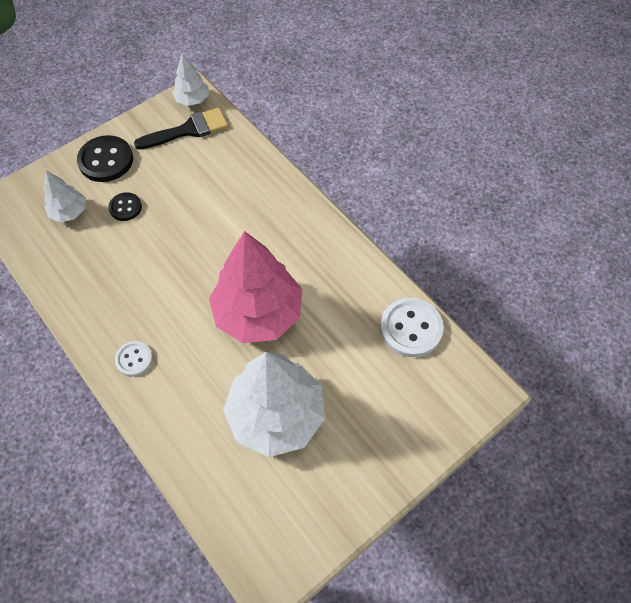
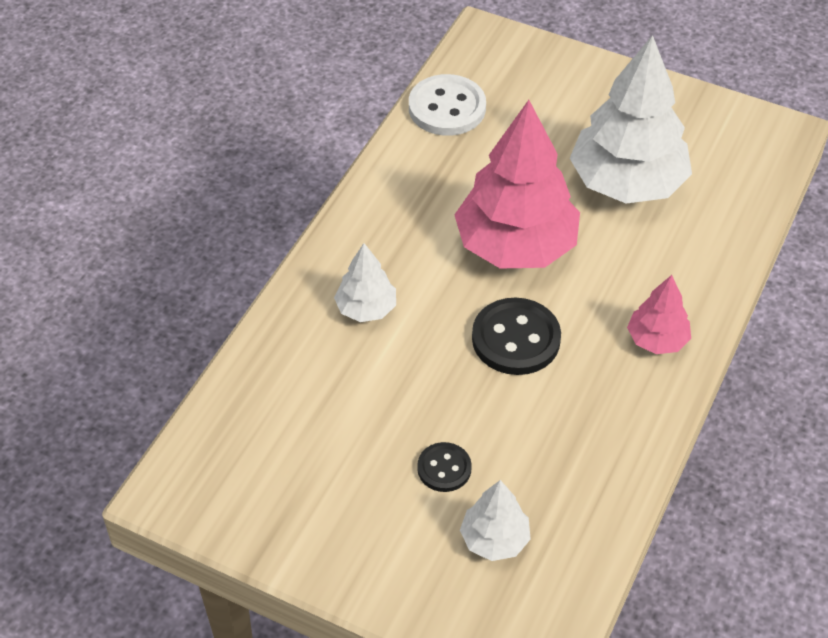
camera: 115 degrees left, 10 degrees down
(106, 160) = (370, 545): black button -> black button (516, 339)
(134, 359) = (657, 340): white button -> pink tree
(188, 130) = (250, 460): black brush -> none
(192, 100) = (180, 486): white tree -> white tree (366, 308)

